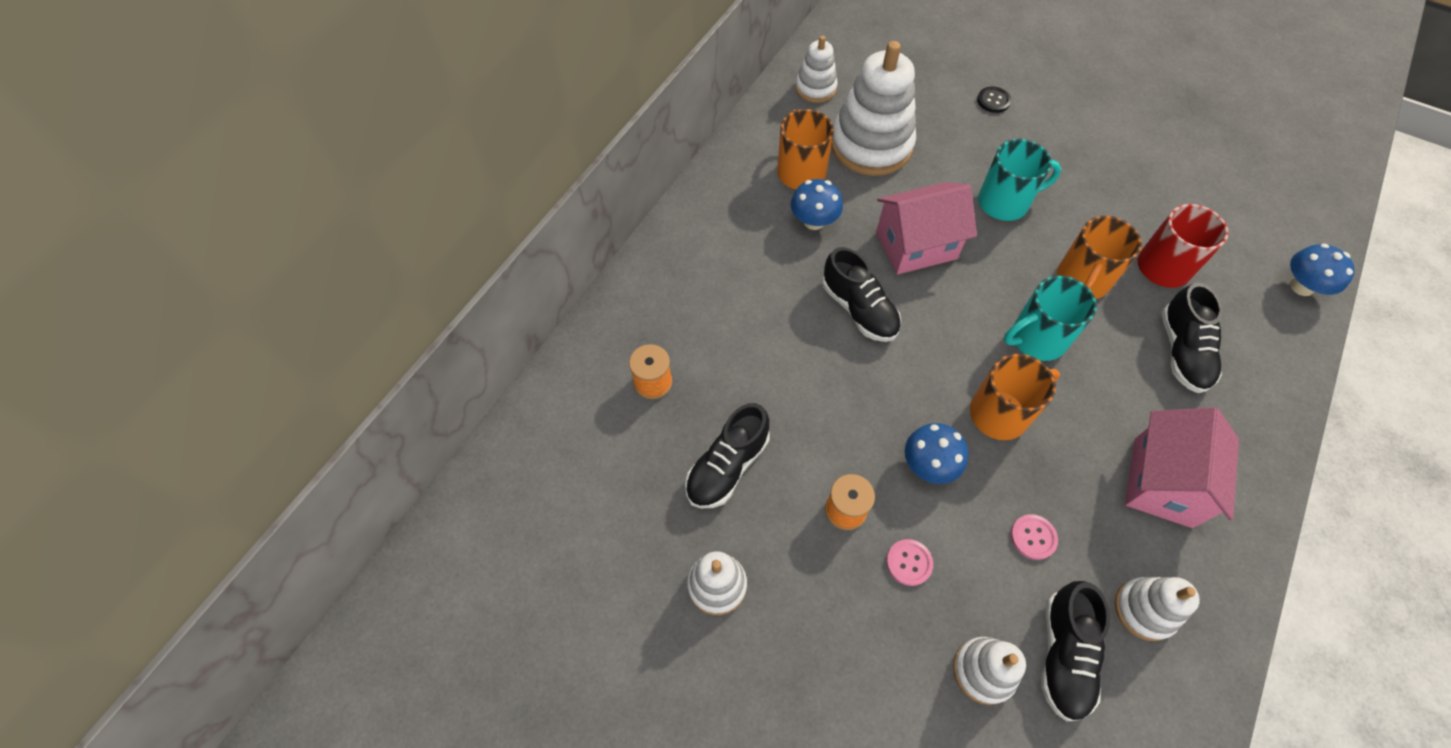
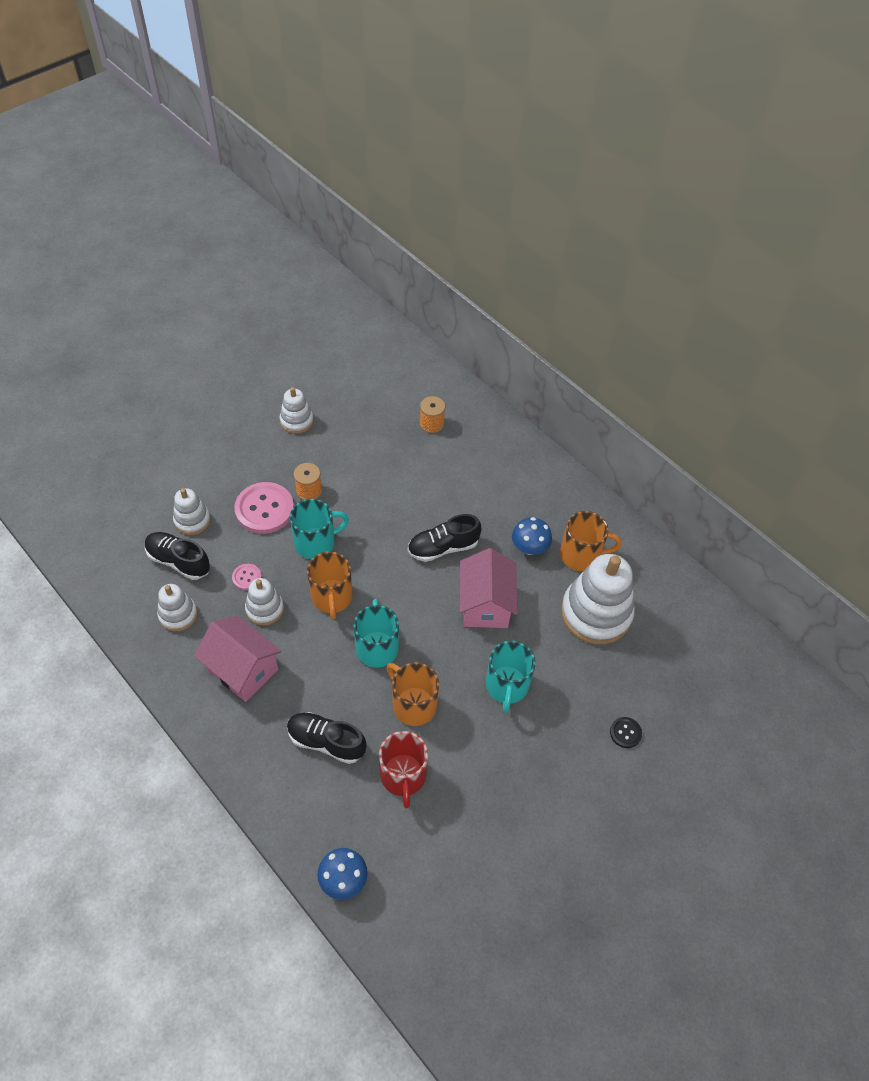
camera: 105 degrees right, 5 degrees down
(727, 466) = (361, 444): black shoe -> none
(815, 88) = (672, 597): white stacking toy -> white stacking toy (265, 609)
(909, 563) = (264, 509): pink button -> pink button, size x2.10
(929, 465) = (316, 543): blue mushroom -> turquoise mug

